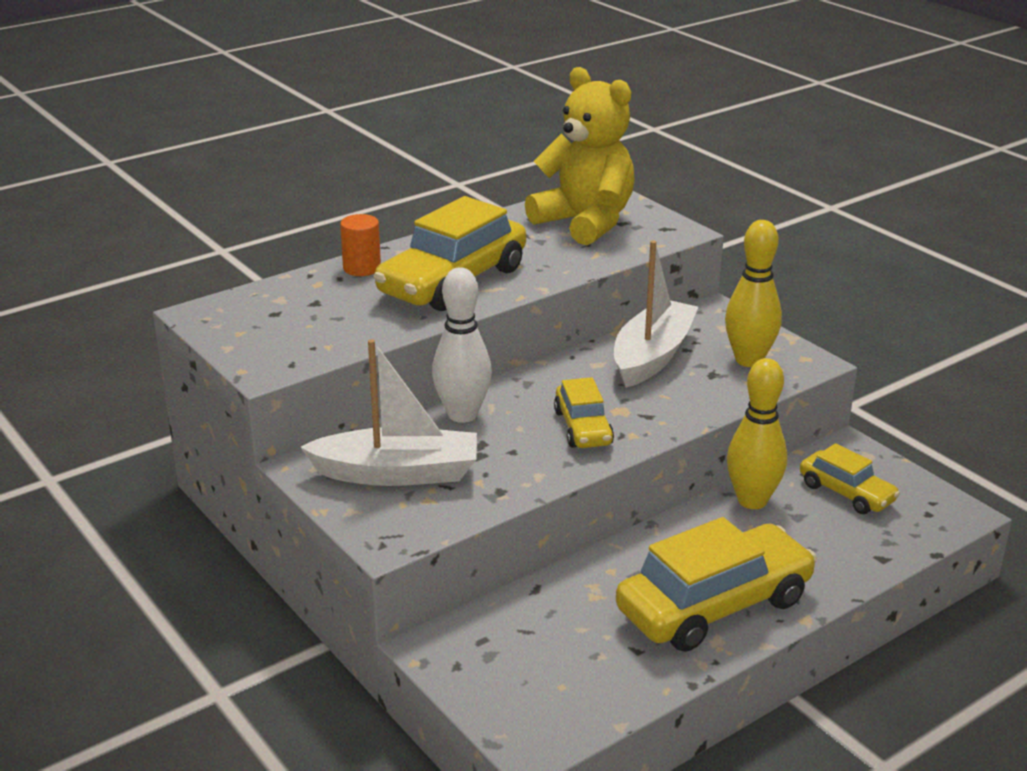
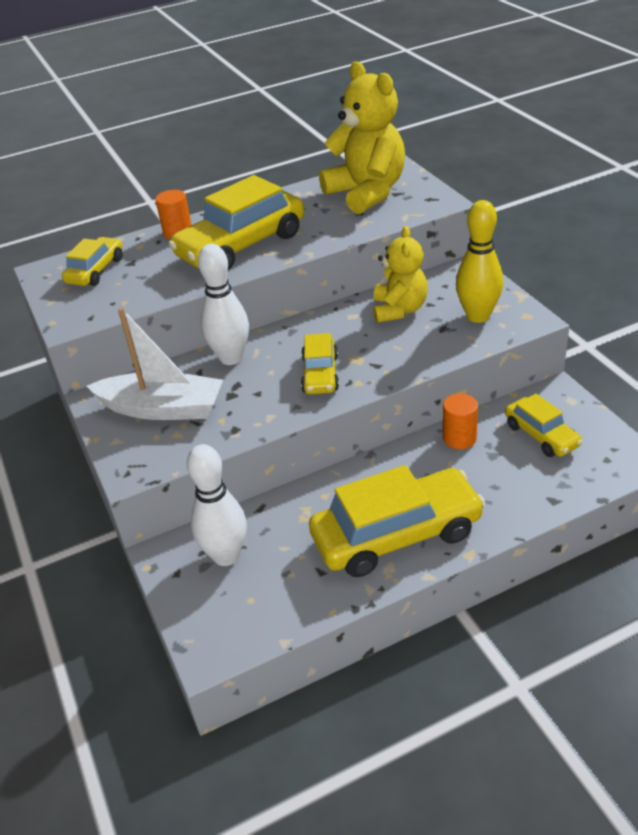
camera: 15 degrees right, 10 degrees up
(272, 312) = (96, 270): none -> yellow car
(513, 642) = (226, 555): none -> white bowling pin
(652, 356) = (399, 310): white boat -> yellow teddy bear
(752, 501) = (459, 438): yellow bowling pin -> orange cylinder

